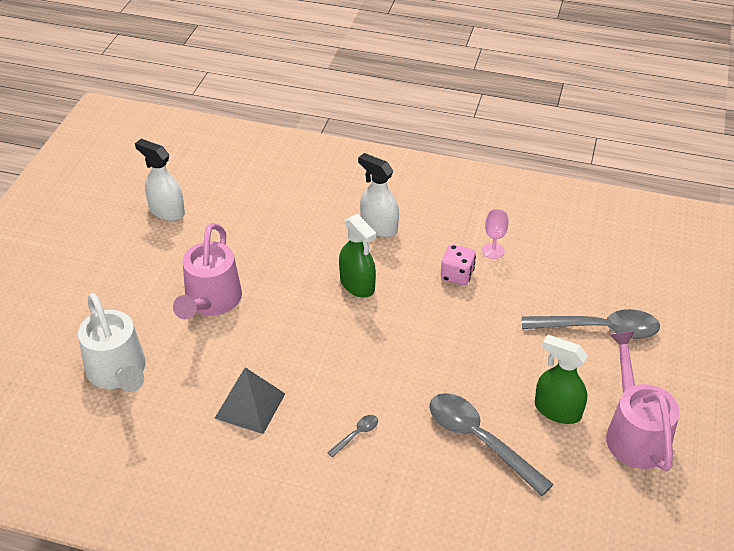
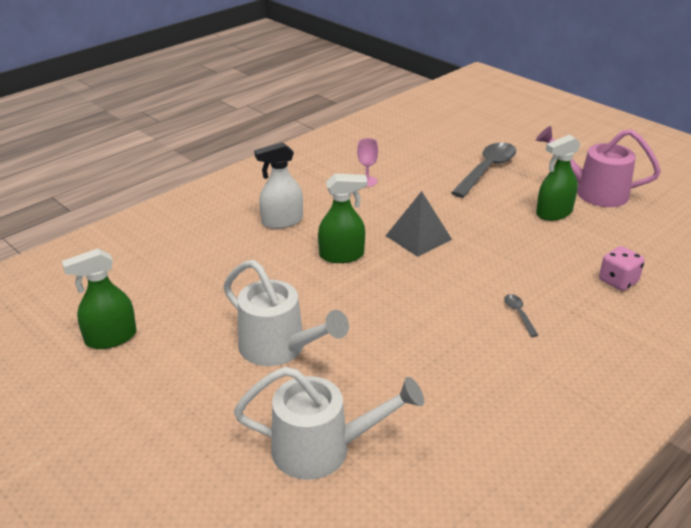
camera: 60 degrees left, 10 degrees down
(167, 211) = (110, 338): white spray bottle -> green spray bottle
(210, 302) = (280, 349): pink watering can -> white watering can
(250, 406) = (441, 366): grey pyramid -> grey pyramid (418, 237)
(457, 275) = (378, 205): pink dice -> pink dice (618, 281)
(479, 440) = (563, 256): grey spoon -> none

